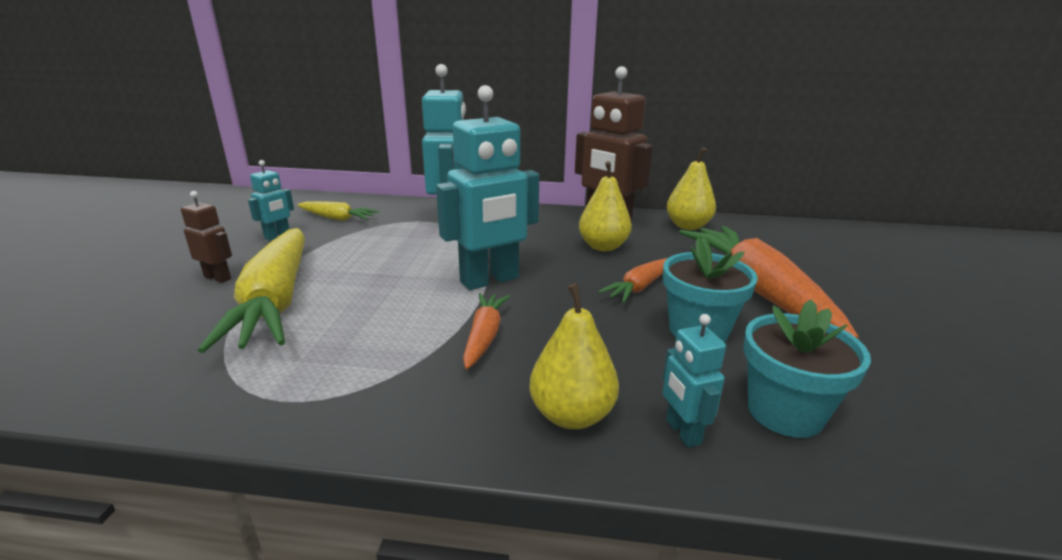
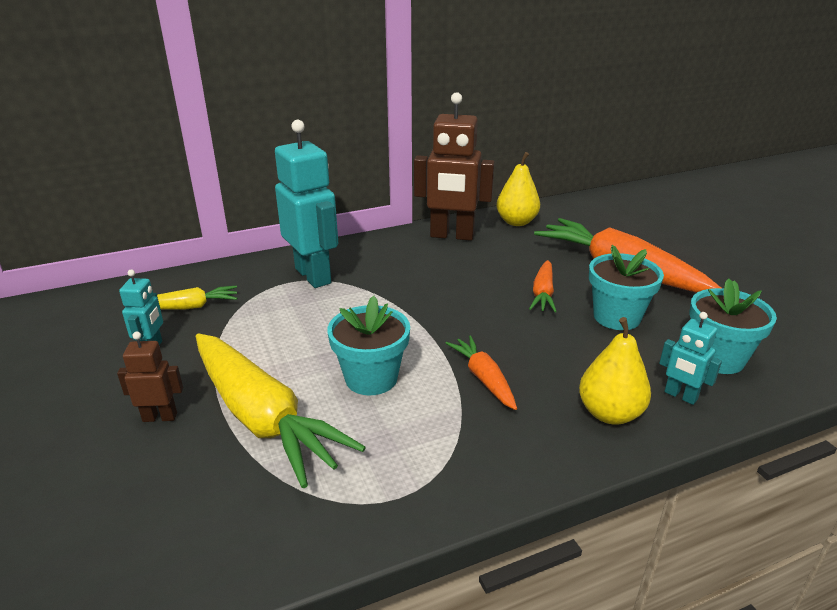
camera: 30 degrees left, 5 degrees up
(391, 303) = (371, 378): none -> turquoise flower pot
(490, 280) = (426, 326): turquoise robot -> none
(603, 246) = (476, 263): yellow pear -> none

